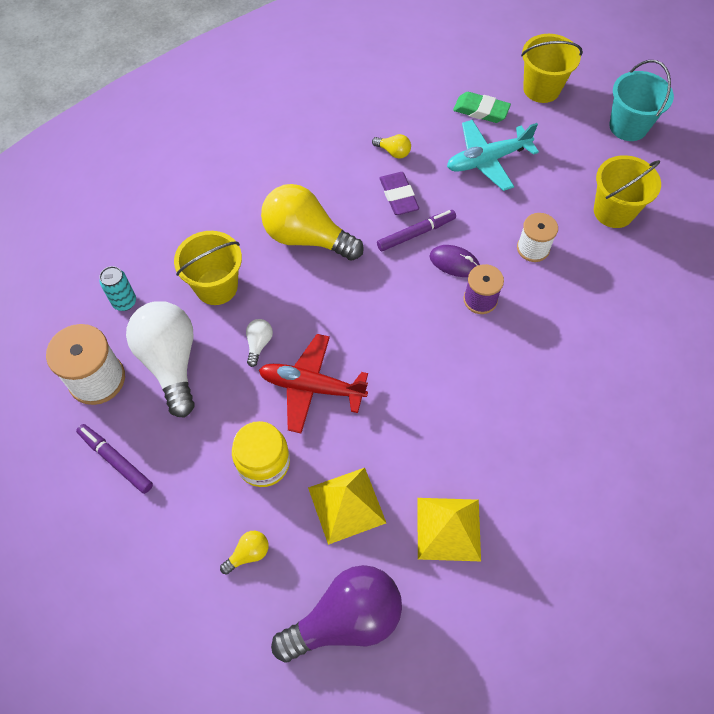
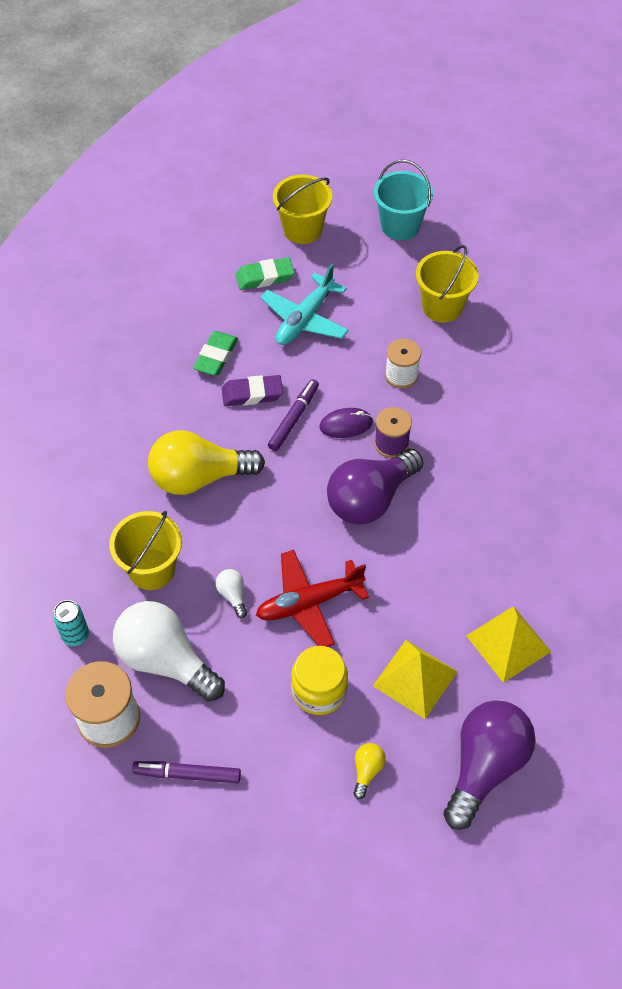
camera: 35 degrees left, 5 degrees down
(393, 152) = (216, 356): yellow light bulb -> green eraser
(398, 196) = (252, 394): purple eraser -> purple eraser turned 45 degrees counterclockwise
(427, 334) = (370, 499): none -> purple light bulb

